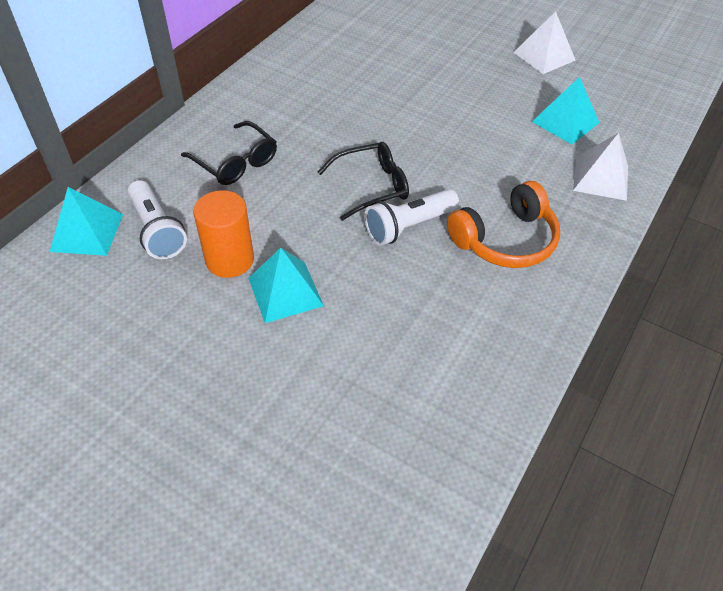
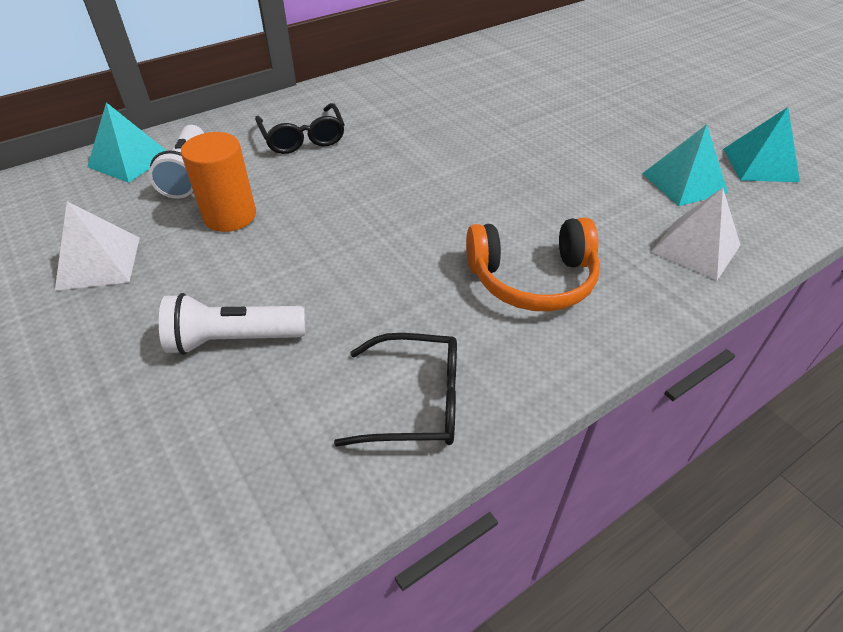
camera: 25 degrees right, 5 degrees down
(285, 291) = (258, 259): turquoise pyramid -> turquoise pyramid (760, 165)
(372, 186) = (419, 190): black glasses -> black glasses (416, 401)
(408, 226) = (430, 236): white flashlight -> white flashlight (233, 339)
(544, 56) = (696, 118): white pyramid -> white pyramid (99, 262)

